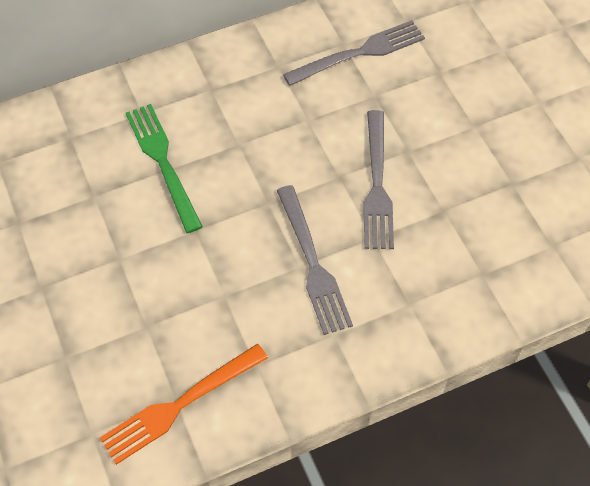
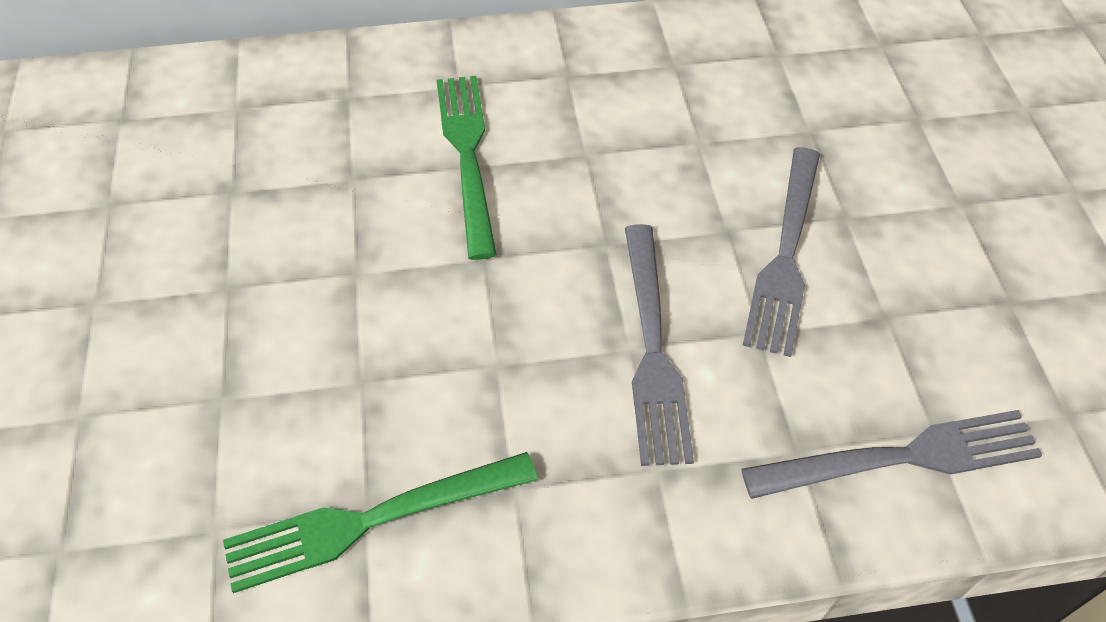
camera: 15 degrees right, 5 degrees down
(179, 405) = (369, 521): orange fork -> green fork
(360, 53) = (801, 70): grey fork -> grey fork (903, 457)

